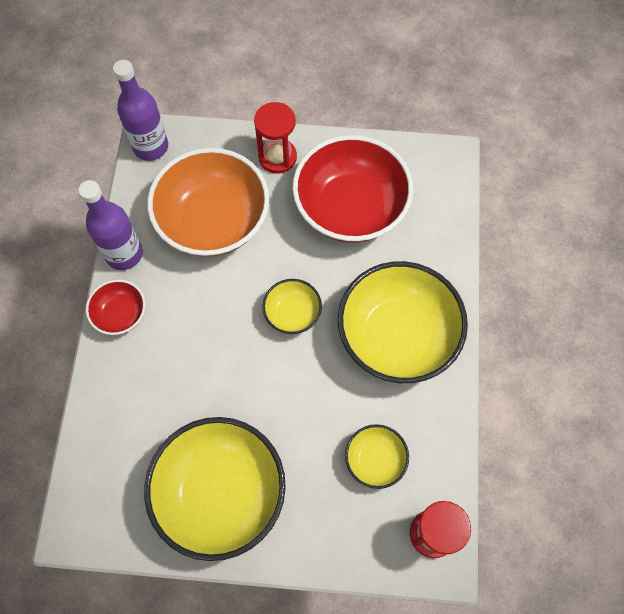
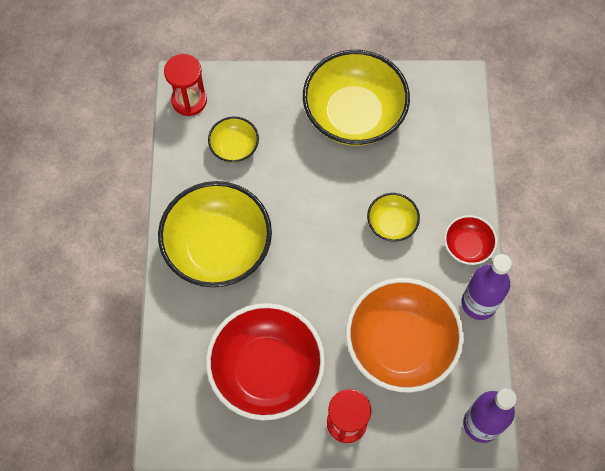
camera: 175 degrees right, 0 degrees up
(292, 313) = (313, 260): yellow bowl -> yellow bowl (391, 224)

